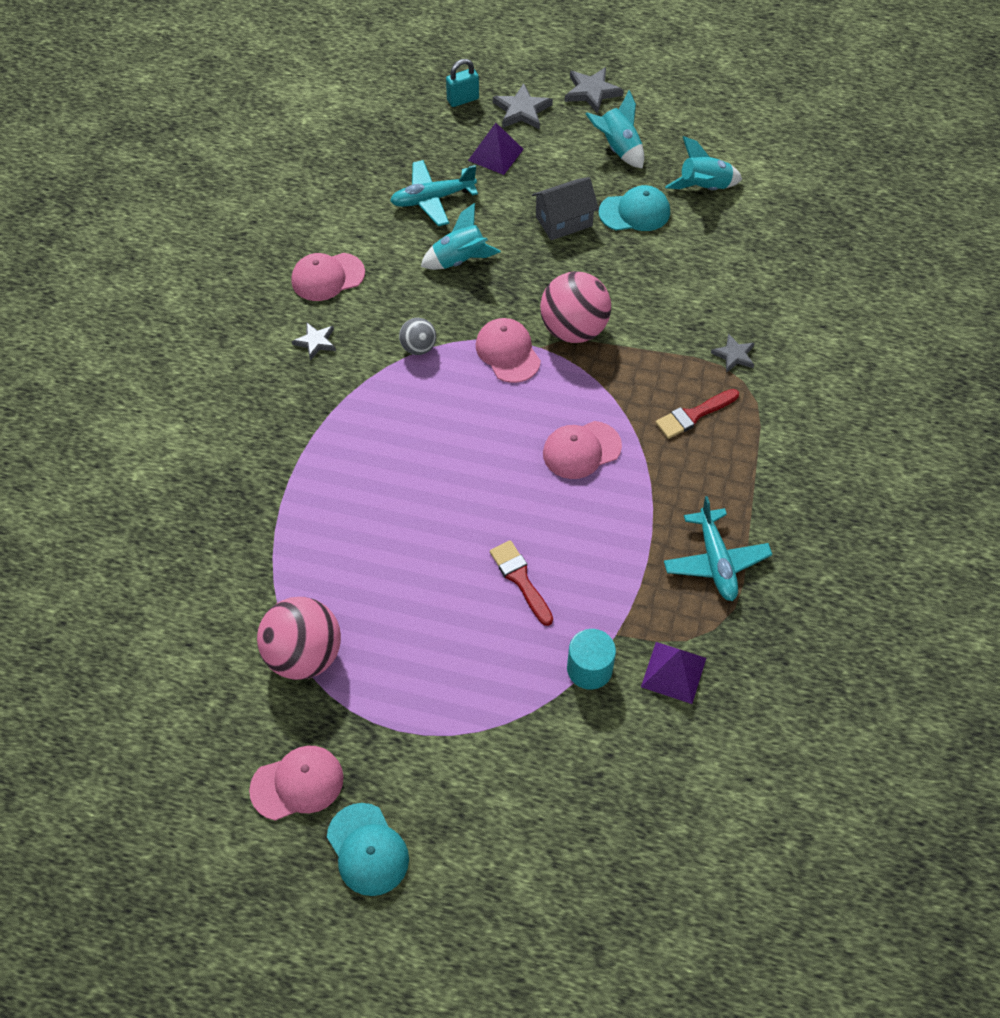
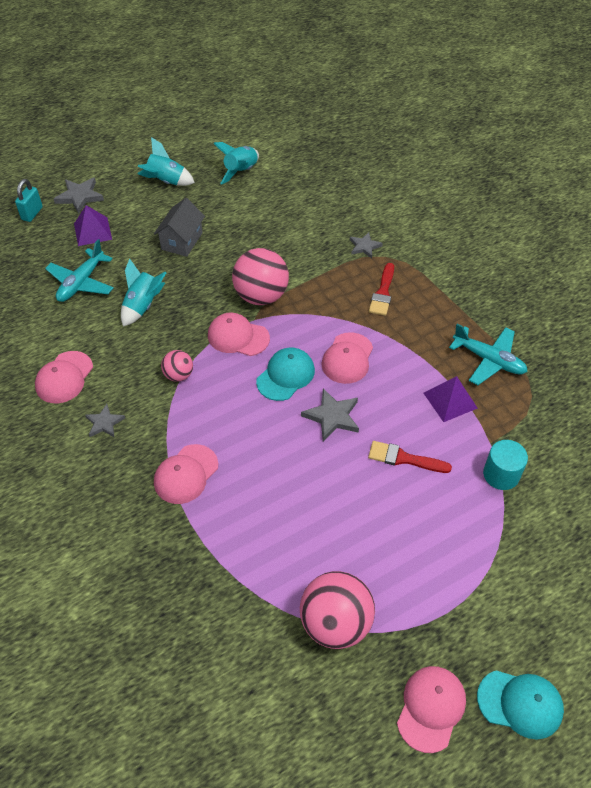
camera: 45 degrees left, 5 degrees down
(329, 437) = (186, 474): none -> pink cap
(418, 347) = (178, 375): grey ball -> pink ball
(592, 92) = (112, 161): grey star -> grey star (332, 416)
(635, 212) = (218, 209): turquoise cap -> turquoise cap (285, 376)
(673, 672) = (542, 436): purple pyramid -> purple pyramid (450, 400)

